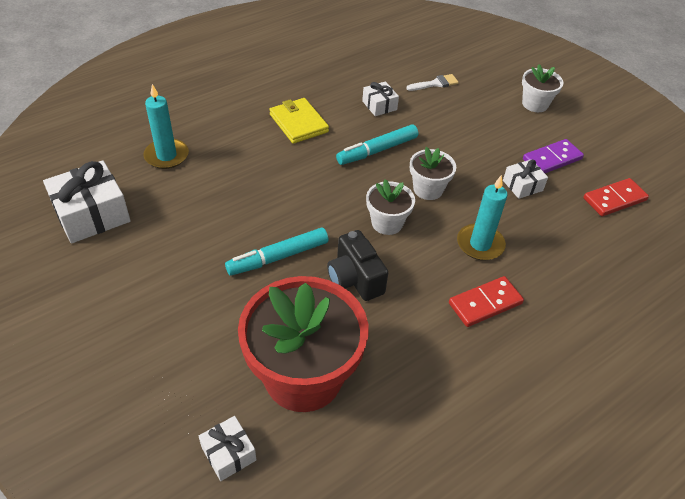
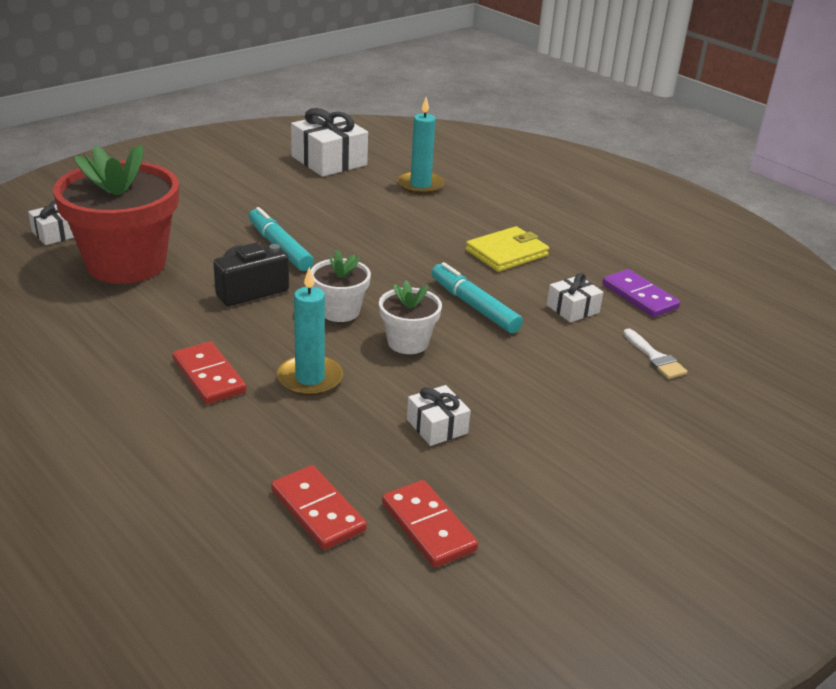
camera: 85 degrees right, 15 degrees down
(535, 104) = (658, 460): white flower pot -> none
(552, 159) = (511, 464): purple domino -> purple domino (639, 296)
(615, 246) = (317, 510): none -> red domino

